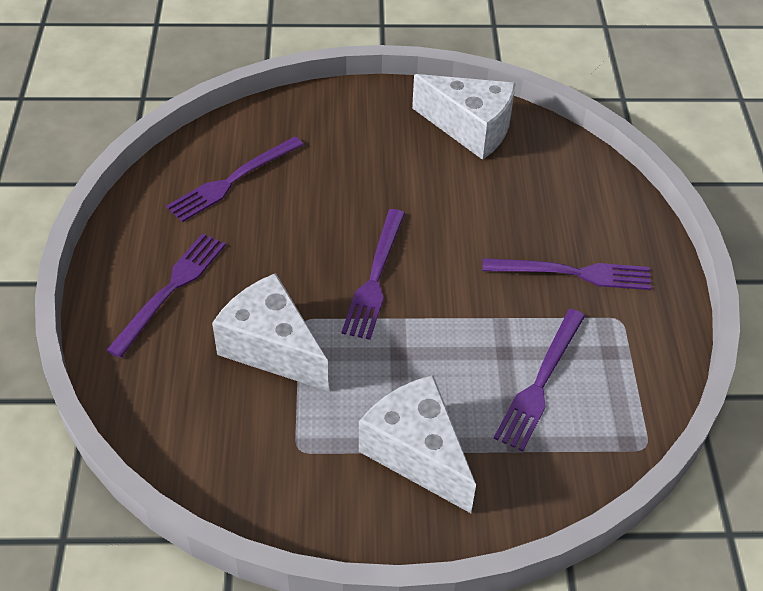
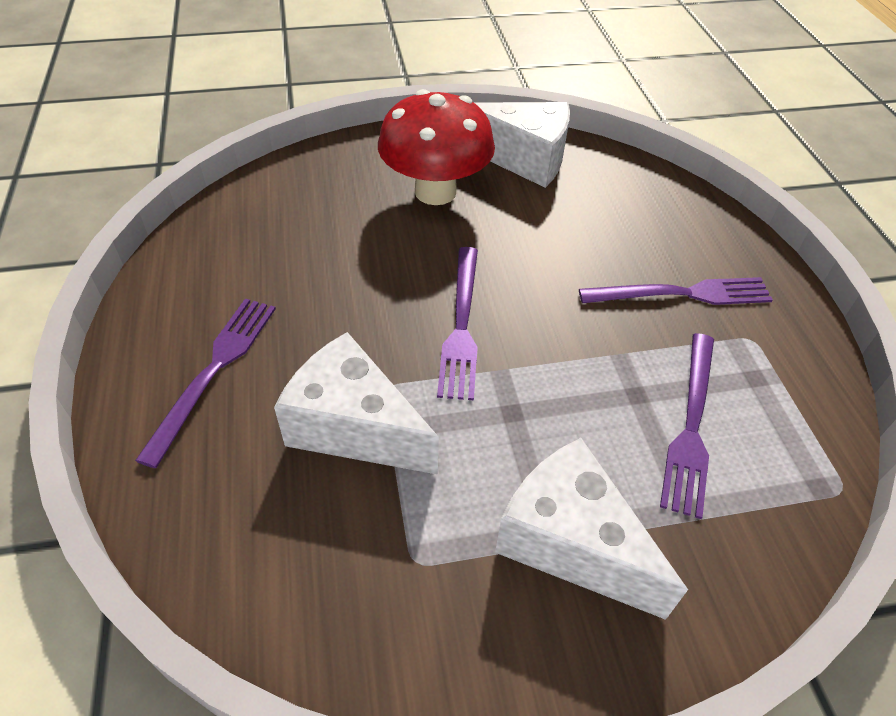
camera: 10 degrees left, 0 degrees up
(232, 180) = (273, 237): purple fork -> none
(381, 153) = (435, 192): none -> red mushroom

